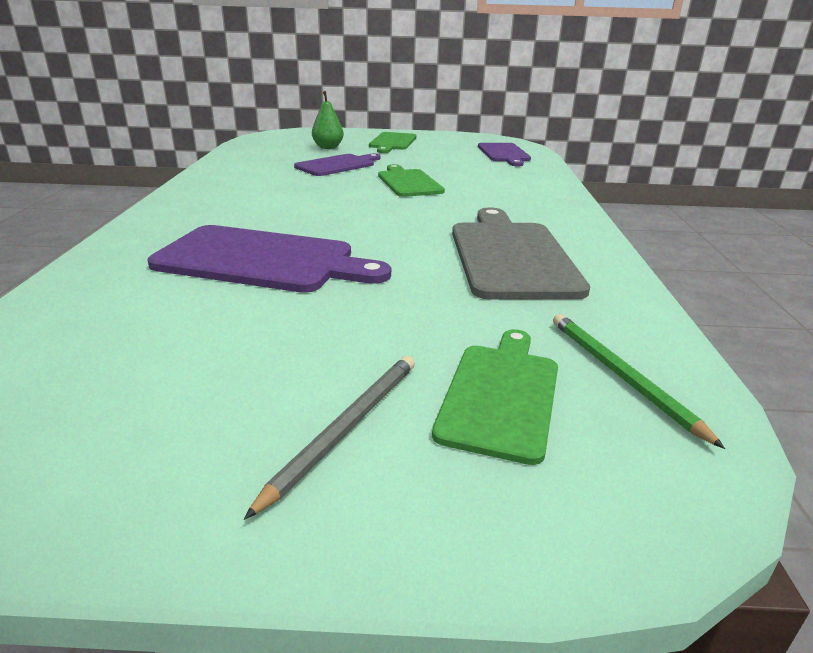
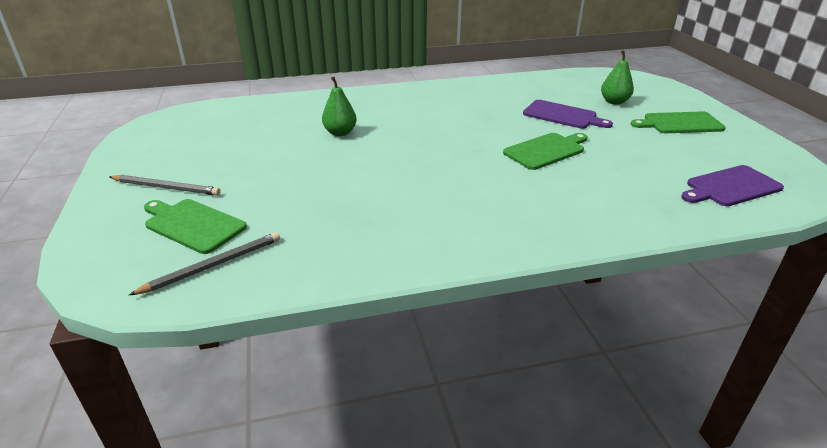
camera: 75 degrees right, 5 degrees up
(262, 260) = (340, 133): purple cutting board -> green pear
(501, 395) = (193, 224): green cutting board -> green cutting board turned 150 degrees counterclockwise
(511, 256) = (394, 214): grey cutting board -> none
(621, 376) = (213, 265): green pencil -> grey pencil

